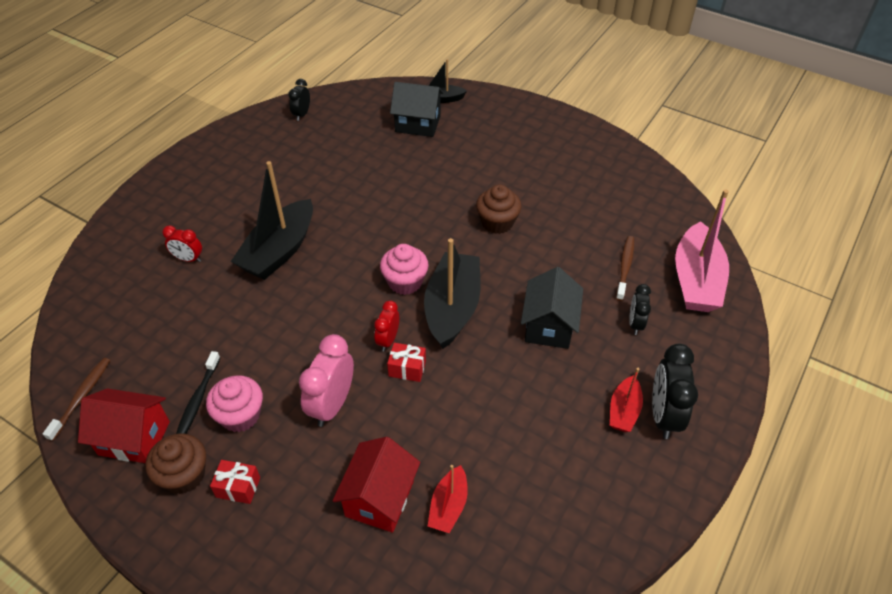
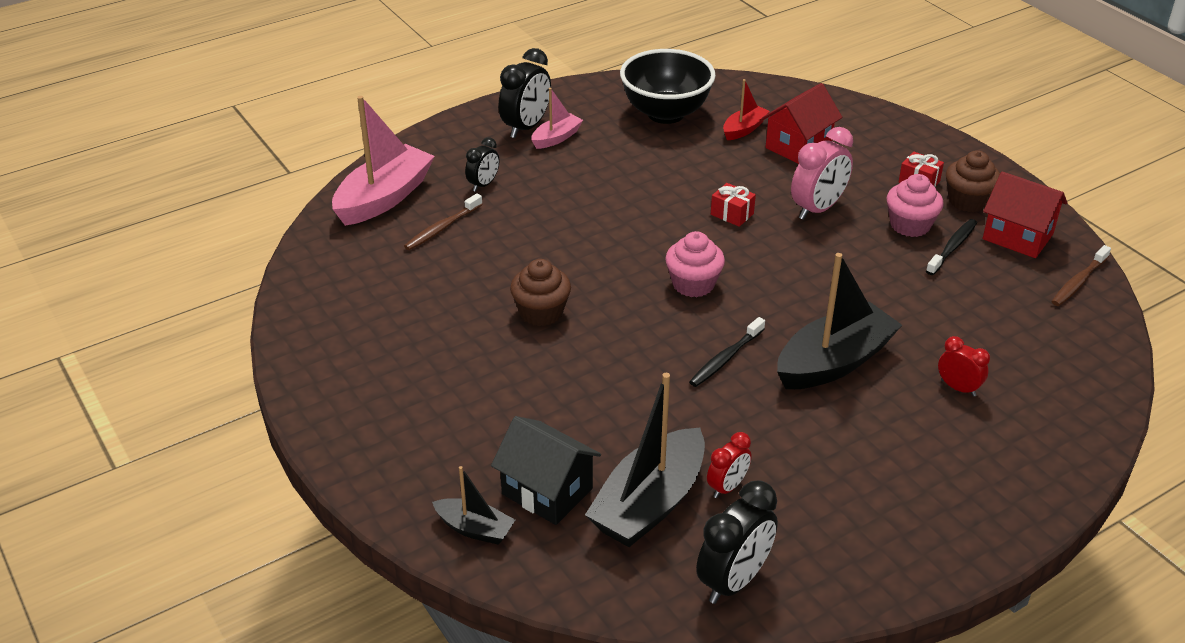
camera: 155 degrees left, 10 degrees down
(302, 114) = (733, 581): black clock -> black clock, size x1.71
(355, 229) = (725, 358): none -> black toothbrush
(388, 340) = (740, 240): red clock -> red clock (727, 487)
(452, 308) = (655, 247): black boat -> black boat (649, 504)
(544, 499) = (666, 113): none -> black bowl
(549, 326) = (568, 206): black house -> none
(623, 411) = (556, 138): red boat -> pink boat

